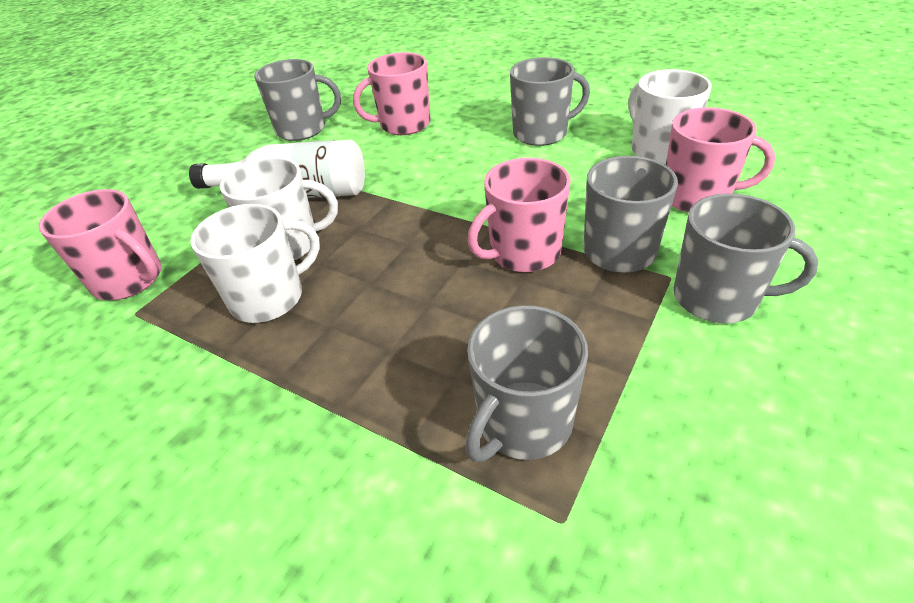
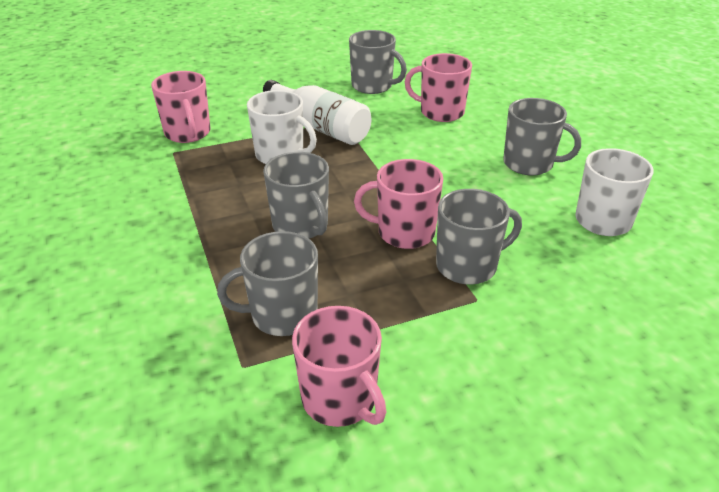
camera: 35 degrees right, 5 degrees down
(269, 298) = (239, 179): white mug -> none
(697, 197) = (578, 265): pink mug -> pink mug (340, 399)
(717, 298) = (487, 329): grey mug -> grey mug (301, 226)

